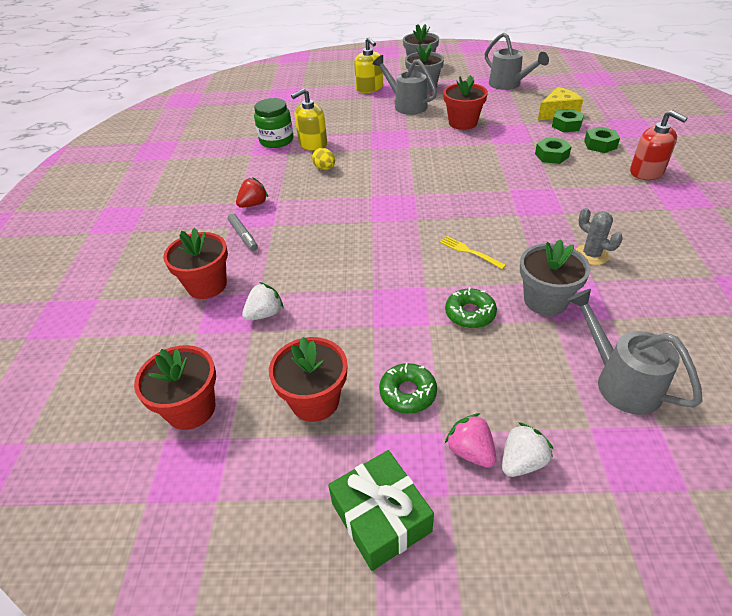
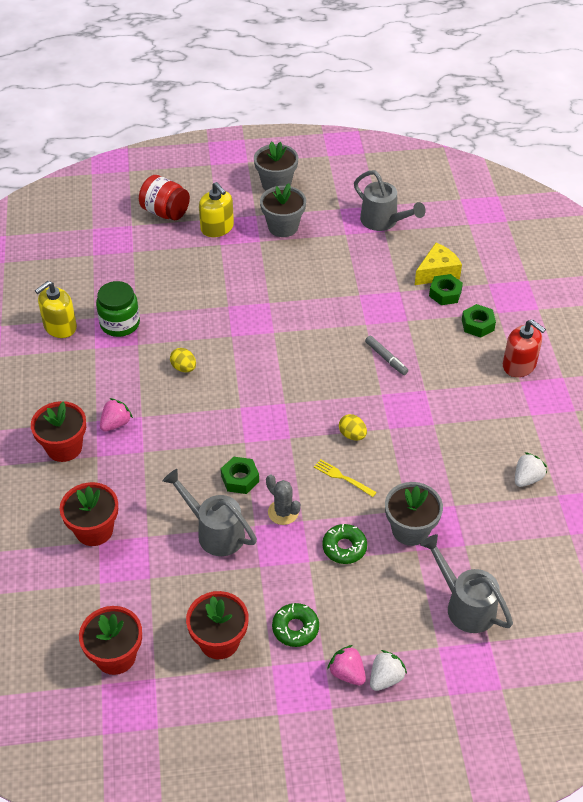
camera: 10 degrees left, 5 degrees up
(243, 236) = (115, 467): grey marker -> grey marker (386, 358)
(253, 204) = (116, 423): red strawberry -> pink strawberry
(265, 314) = (158, 559): white strawberry -> white strawberry (527, 478)
(313, 144) = (164, 329): yellow soap dispenser -> yellow soap dispenser (60, 327)
(330, 80) = (165, 212): none -> red jar
(381, 517) = (283, 728): green gift -> none
(406, 105) = (265, 260): grey watering can -> grey watering can (215, 532)
(463, 123) = (331, 291): red flower pot -> red flower pot (64, 447)
(480, 219) = (352, 435): none -> yellow egg
(551, 155) = (426, 342): green nut -> green nut (240, 479)
(591, 255) = (454, 476): grey cactus -> grey cactus (283, 512)

